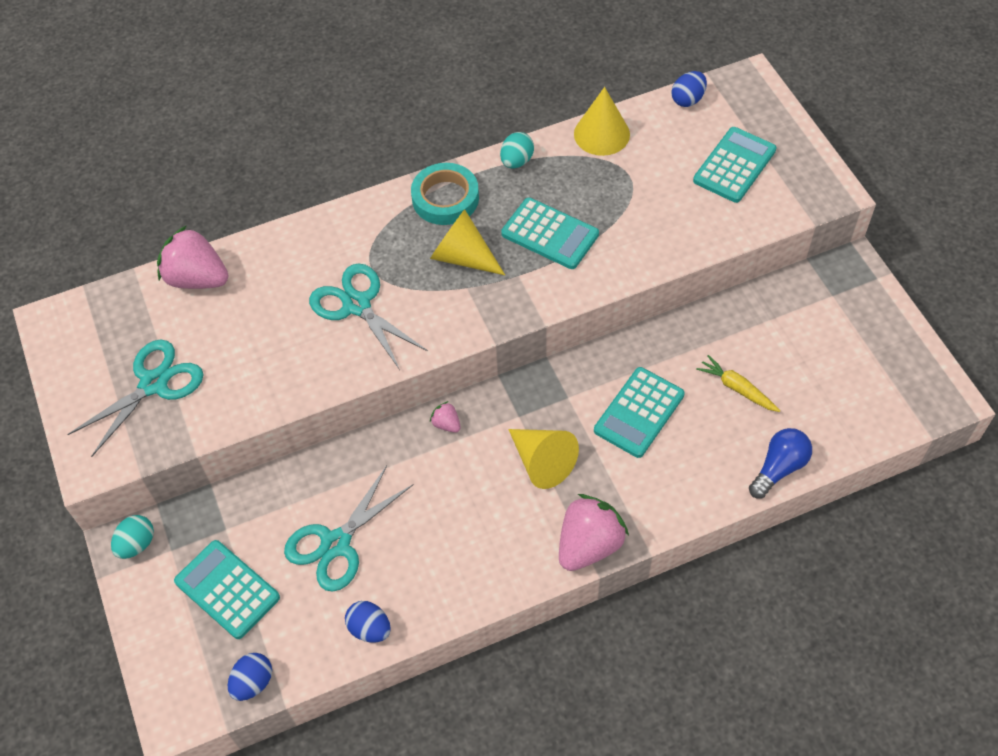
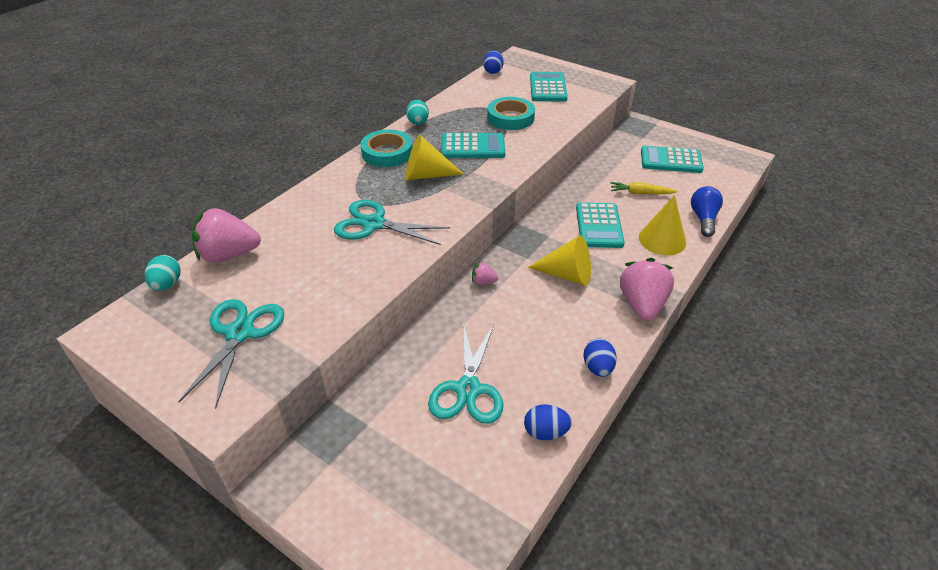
camera: 35 degrees left, 15 degrees down
(137, 544) = (292, 476): turquoise egg -> turquoise egg (167, 284)
(227, 590) = (404, 467): turquoise calculator -> turquoise calculator (671, 160)
(253, 682) = (486, 526): blue egg -> blue egg (597, 368)
(601, 134) = (458, 97): yellow cone -> yellow cone (662, 240)
(637, 202) = (510, 118): none -> turquoise tape

